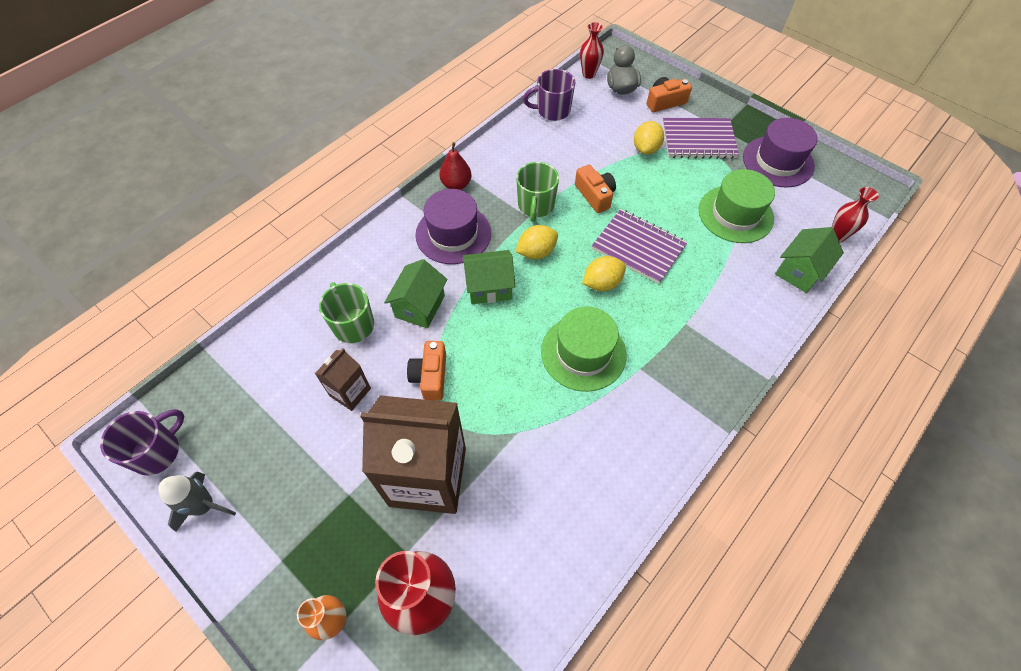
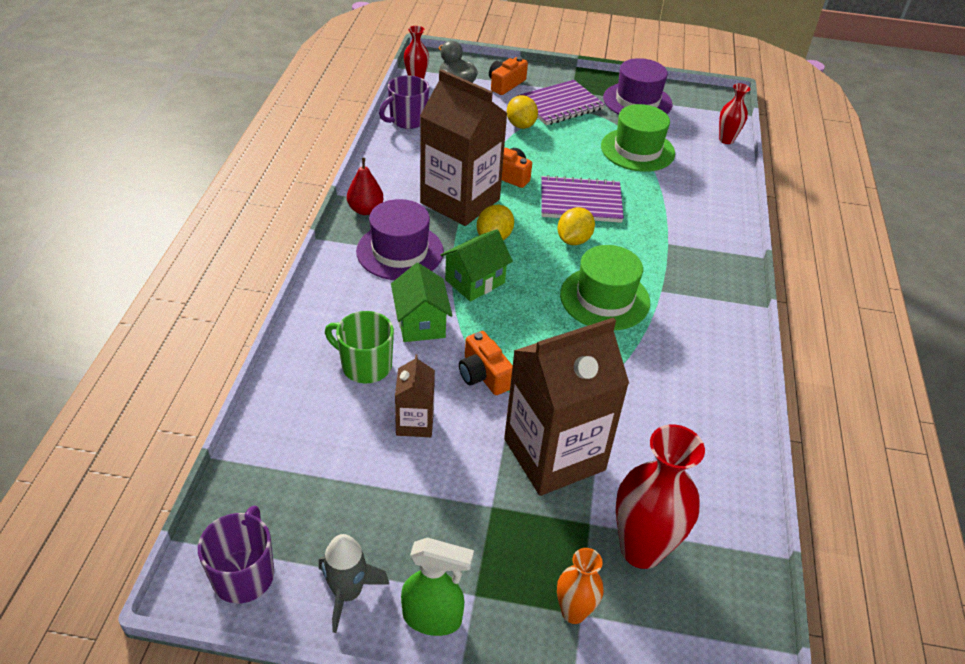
camera: 35 degrees left, 15 degrees down
(240, 561) = (433, 618): none -> green spray bottle
(535, 206) = (460, 201): green mug -> brown carton
(799, 271) = (720, 173): green house -> none

